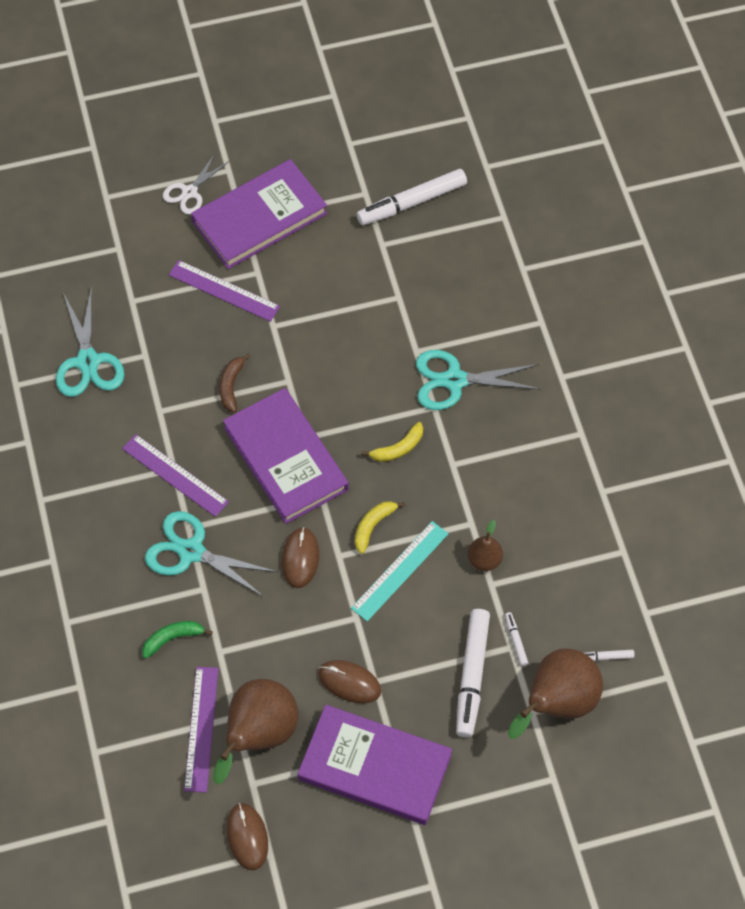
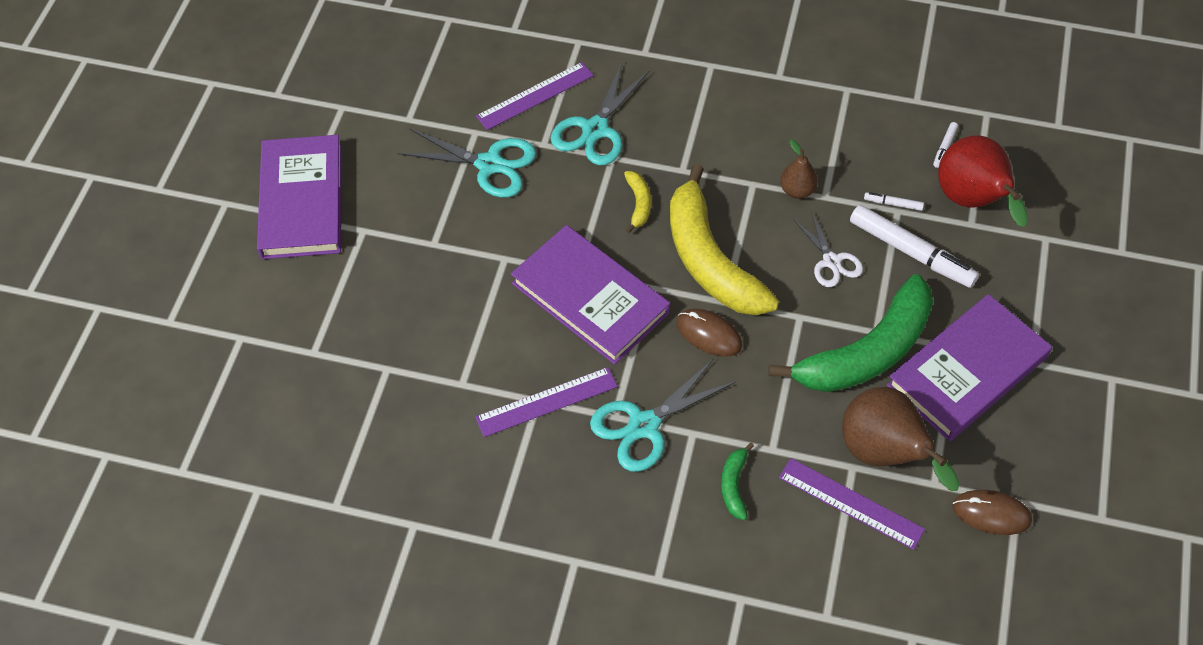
camera: 60 degrees left, 5 degrees down
(88, 361) = (357, 424): turquoise scissors -> turquoise scissors (489, 164)
(189, 192) = (224, 246): white scissors -> white scissors (831, 261)
(224, 291) = (363, 267): purple ruler -> purple ruler (535, 96)
(231, 386) = (477, 308): brown banana -> none
(286, 458) = (590, 298): purple book -> purple book turned 45 degrees clockwise
(349, 682) = (866, 352): brown mouse -> green banana
(373, 526) = (709, 260): yellow banana -> yellow banana, size x2.44
(400, 571) = (770, 259): turquoise ruler -> none
(412, 202) = (381, 77): white marker -> none
(557, 704) = (973, 202): brown pear -> red pear

